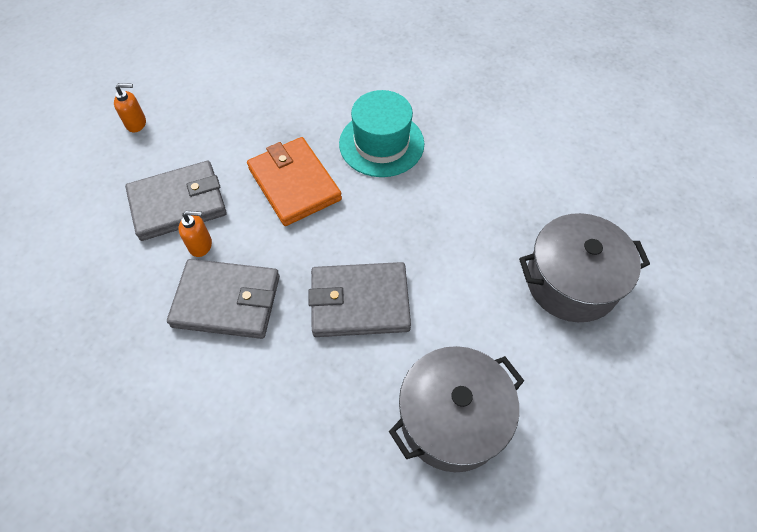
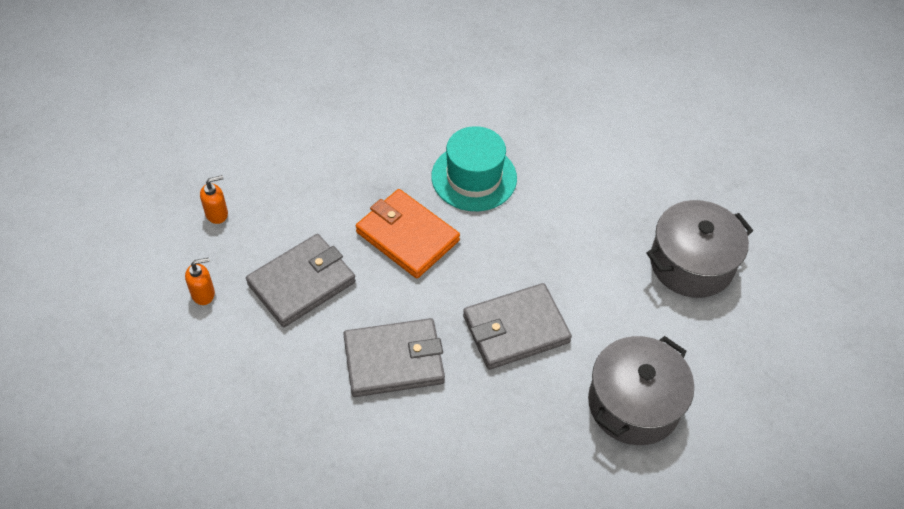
camera: 20 degrees left, 5 degrees down
(201, 245) = (344, 316): orange soap dispenser -> orange soap dispenser (203, 294)

